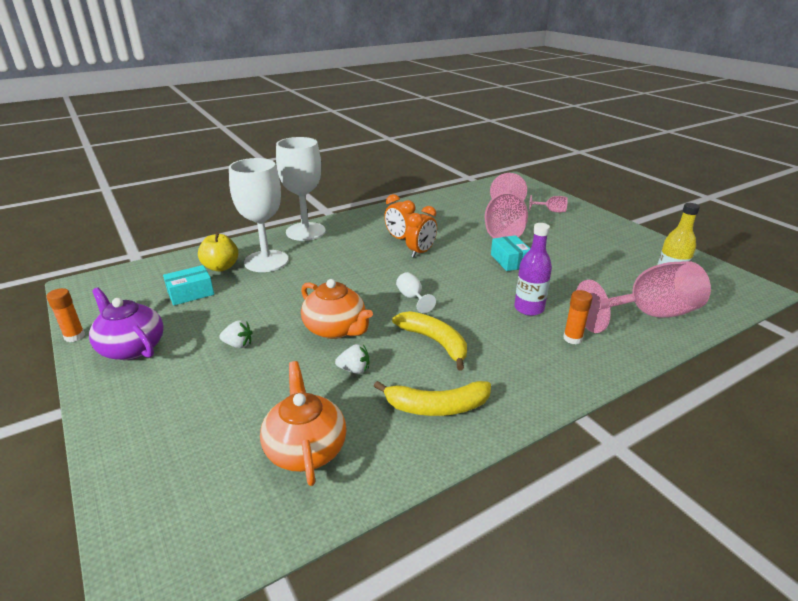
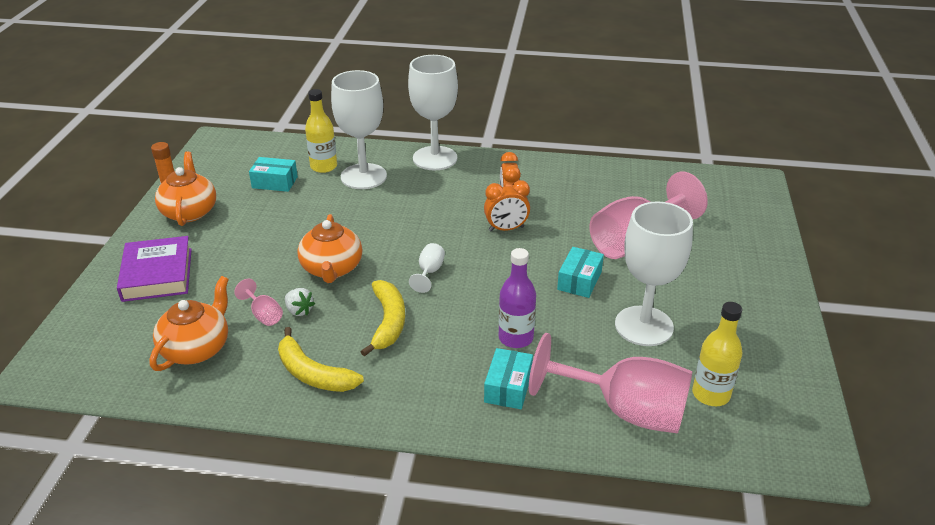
camera: 40 degrees right, 5 degrees up
(132, 347) = (190, 211): purple teapot -> orange teapot
(170, 412) = (157, 274): none -> purple book
(221, 267) = (323, 166): yellow apple -> yellow bottle
(238, 344) = (252, 245): white strawberry -> none
(551, 211) = (731, 244): pink goblet -> pink goblet (263, 315)
(572, 338) = (508, 387): orange glue stick -> turquoise box
(581, 268) = (644, 326): none -> white goblet

